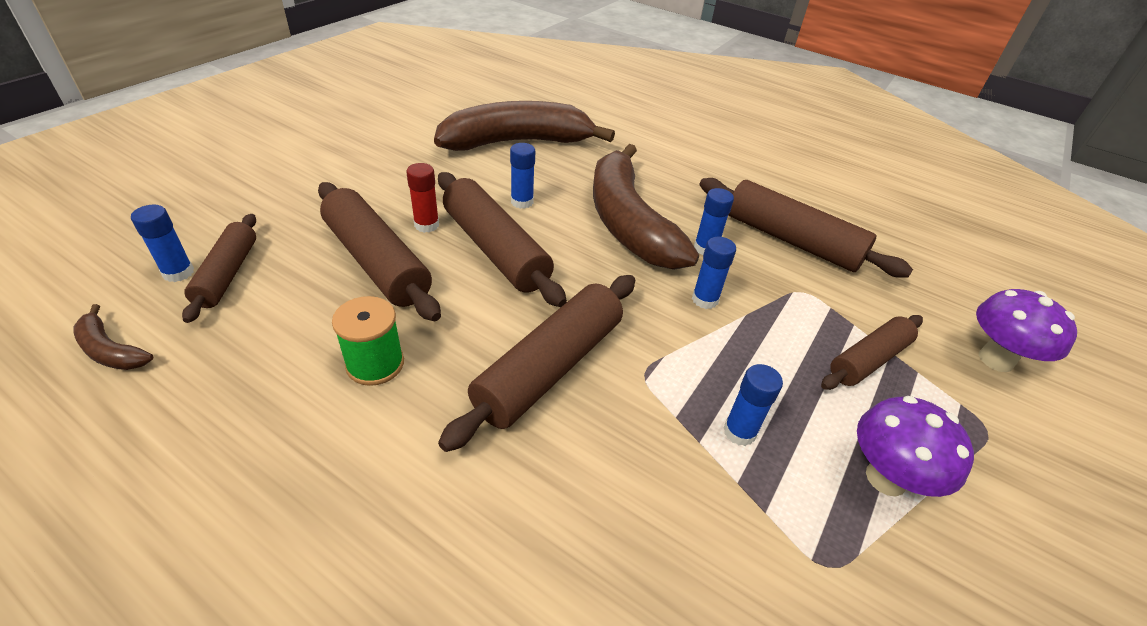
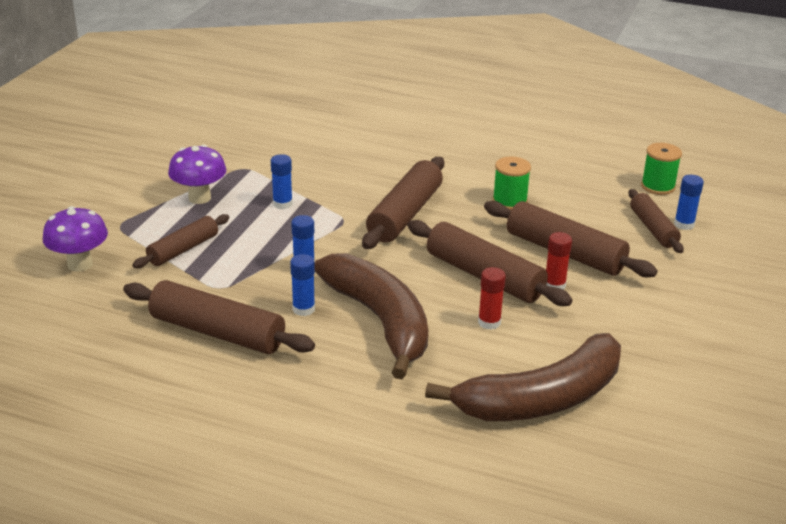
camera: 170 degrees right, 10 degrees down
(111, 350) = (658, 186): brown banana -> green spool
(522, 202) = (489, 322): blue glue stick -> red glue stick

